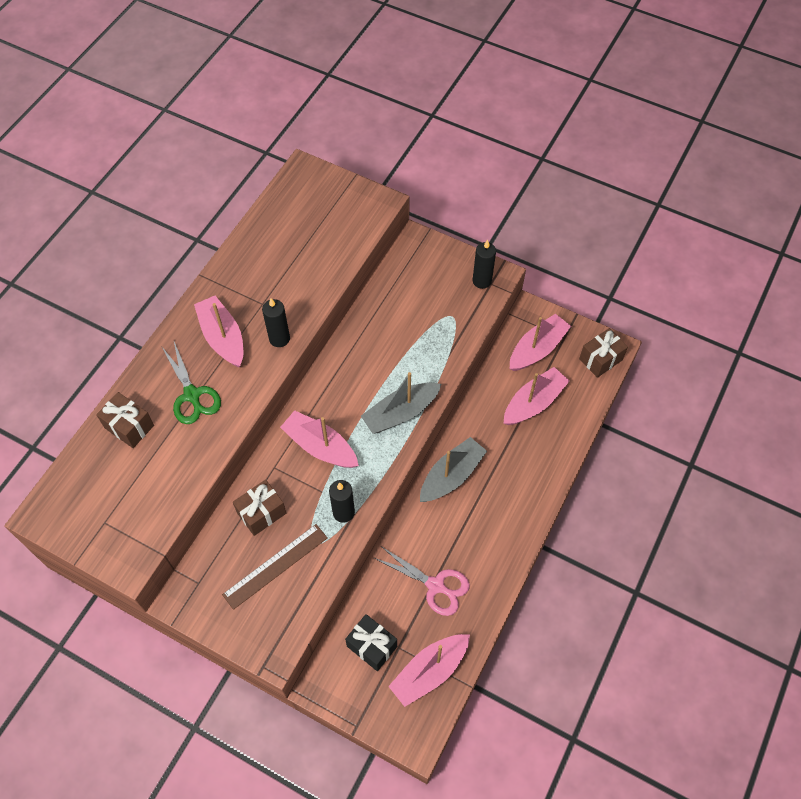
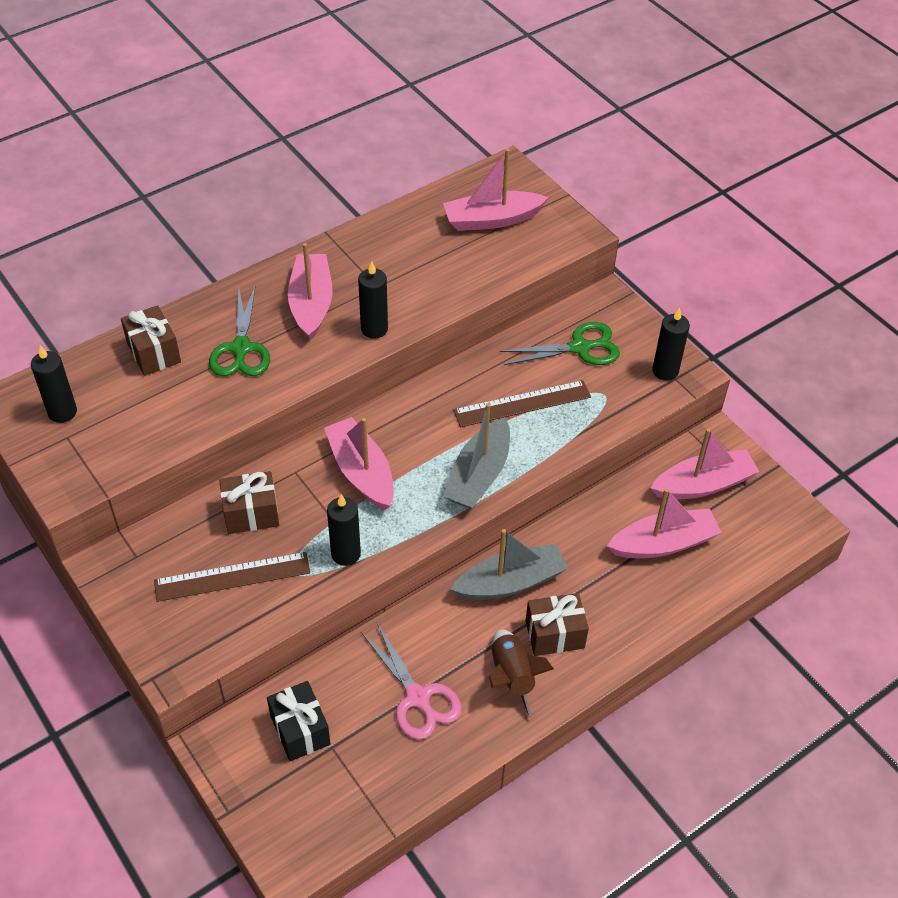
camera: 25 degrees right, 10 degrees down
(89, 504) = (62, 412): none -> black candle
(401, 346) = (522, 404): none -> brown ruler
(401, 413) = (479, 475): grey boat -> grey boat turned 60 degrees counterclockwise
(417, 287) = (580, 347): none -> green scissors
(429, 671) = (352, 792): pink boat -> pink boat (492, 220)
(487, 542) = (512, 677): none -> brown rocket
(600, 359) = (781, 529): brown gift -> brown gift (554, 634)

